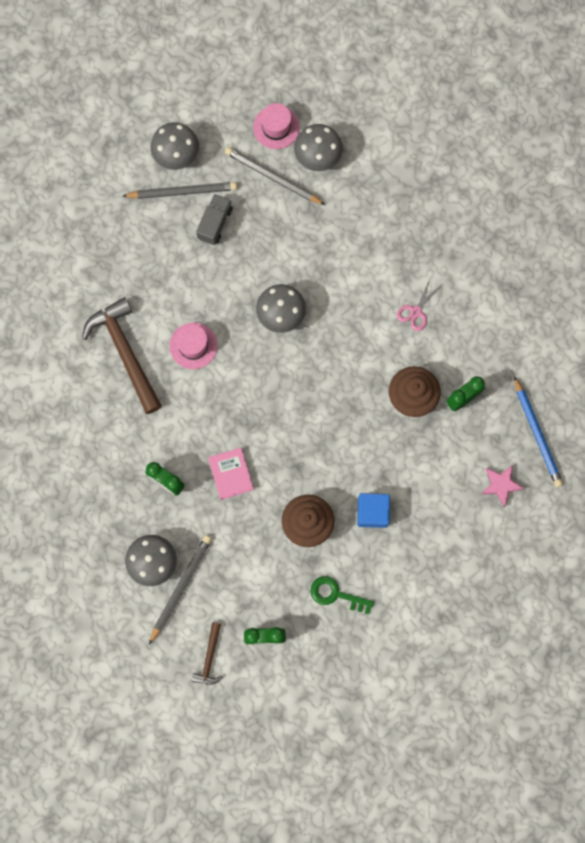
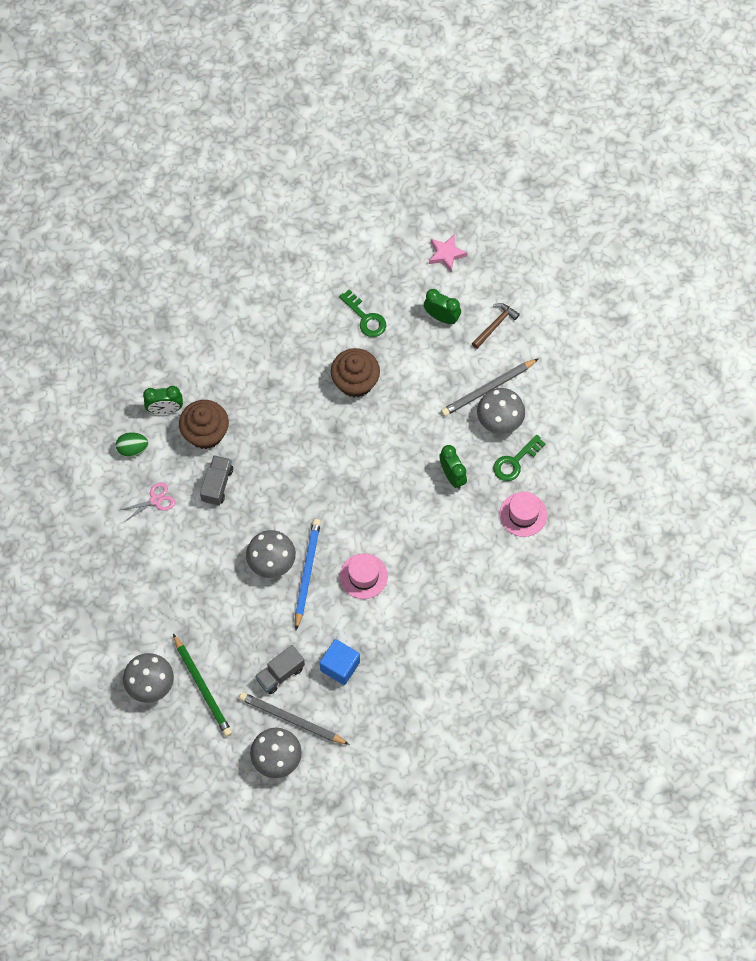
camera: 150 degrees left, 10 degrees down
(117, 528) = (515, 462): none -> green key
(125, 352) = (426, 603): brown hammer -> none
(231, 474) = (394, 453): pink book -> none
(273, 177) = (202, 687): grey pencil -> green pencil
(276, 127) = (170, 732): pink hat -> pink hat (523, 514)
(371, 356) = (217, 484): none -> grey truck
(372, 512) = (297, 362): blue cube -> blue cube (340, 666)
(466, 346) = (132, 449): none -> green egg
(501, 485) = (180, 328): pink star -> pink star (446, 254)
(537, 434) = (124, 350): blue pencil -> blue pencil (307, 573)

